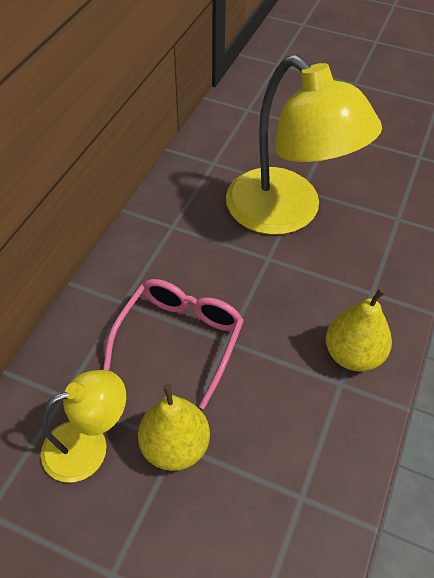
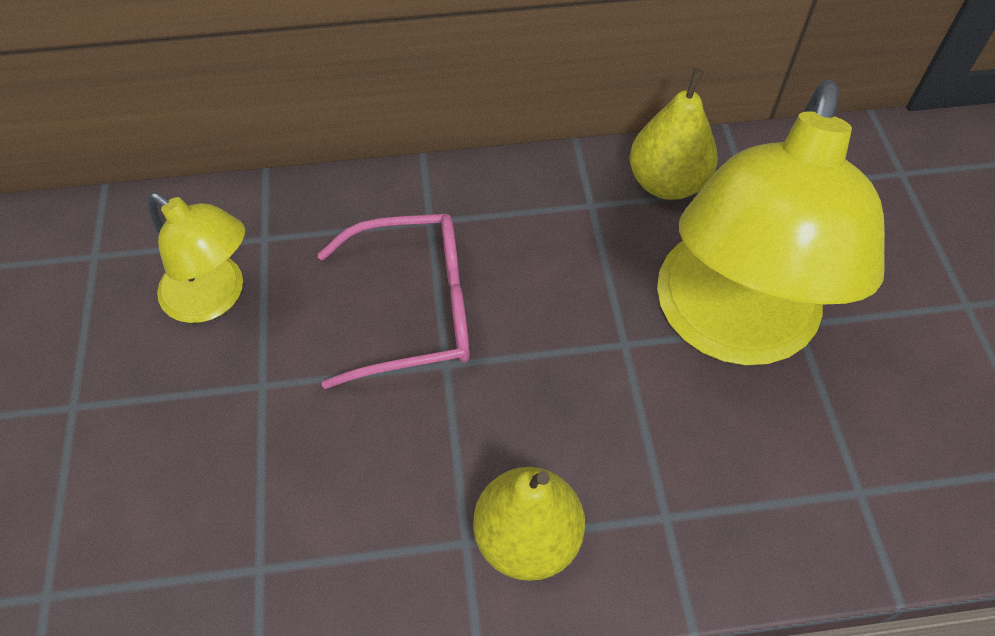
camera: 60 degrees right, 5 degrees up
(175, 446) = (258, 385): yellow pear -> yellow pear (667, 183)

